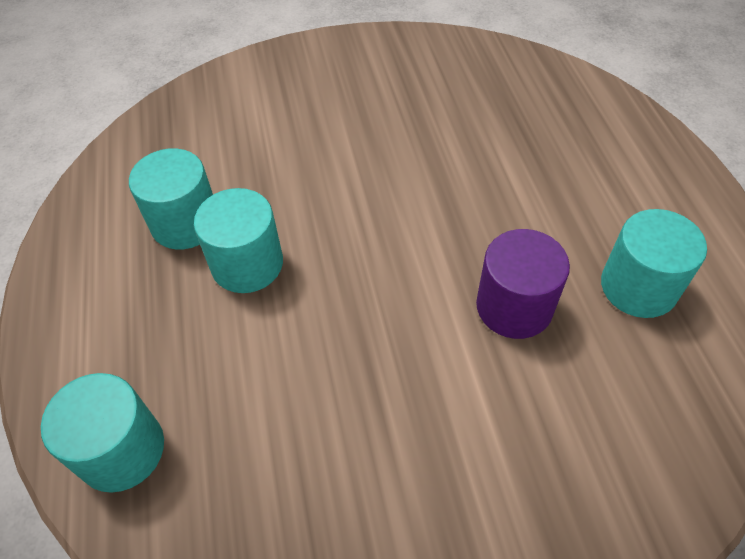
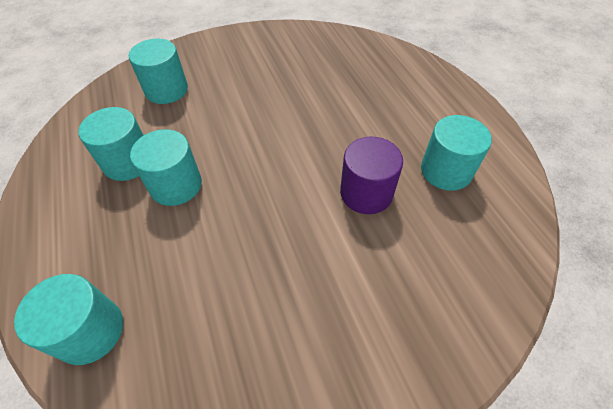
camera: 10 degrees left, 0 degrees up
(246, 120) = (166, 90): none -> turquoise cylinder

